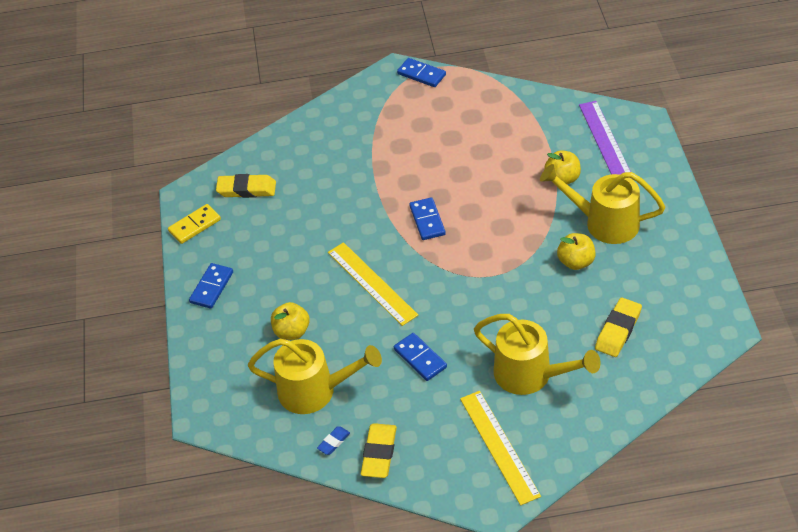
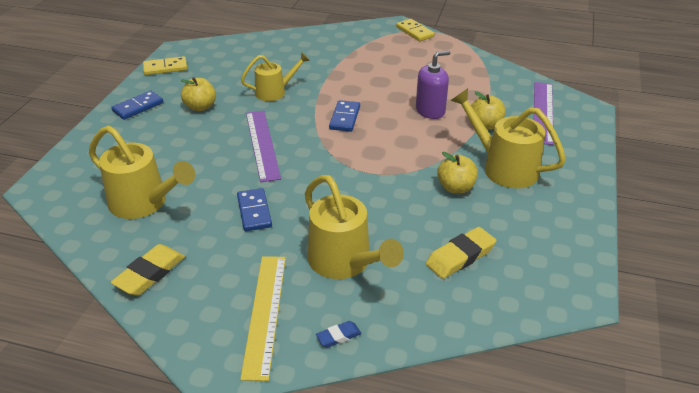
camera: 20 degrees right, 10 degrees down
(246, 189) = (223, 59): yellow eraser -> none
(292, 331) = (167, 155): yellow apple -> yellow apple (200, 107)
(333, 442) = (120, 248): blue eraser -> blue eraser (338, 336)
(336, 214) = (275, 92): none -> yellow watering can
(371, 283) = (262, 144): yellow ruler -> purple ruler
(421, 74) = (414, 32): blue domino -> yellow domino
(502, 180) = (430, 111): none -> purple soap dispenser

